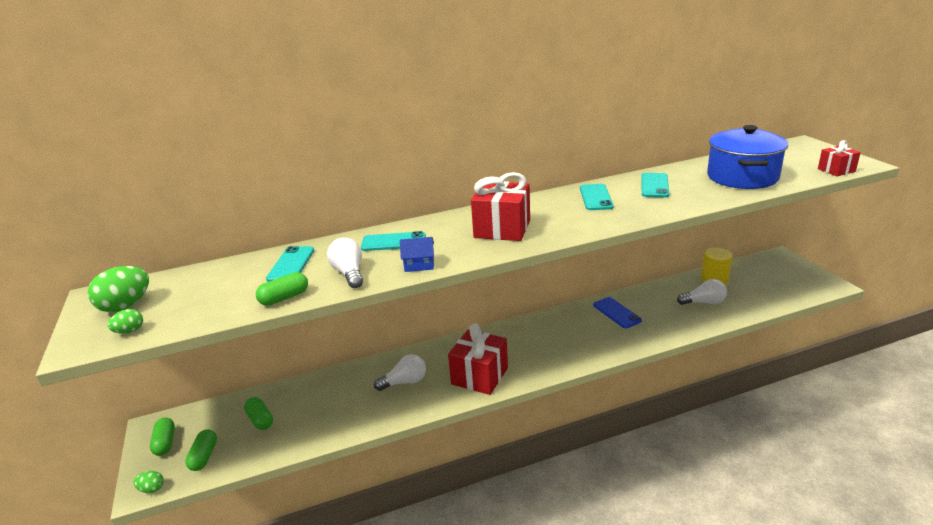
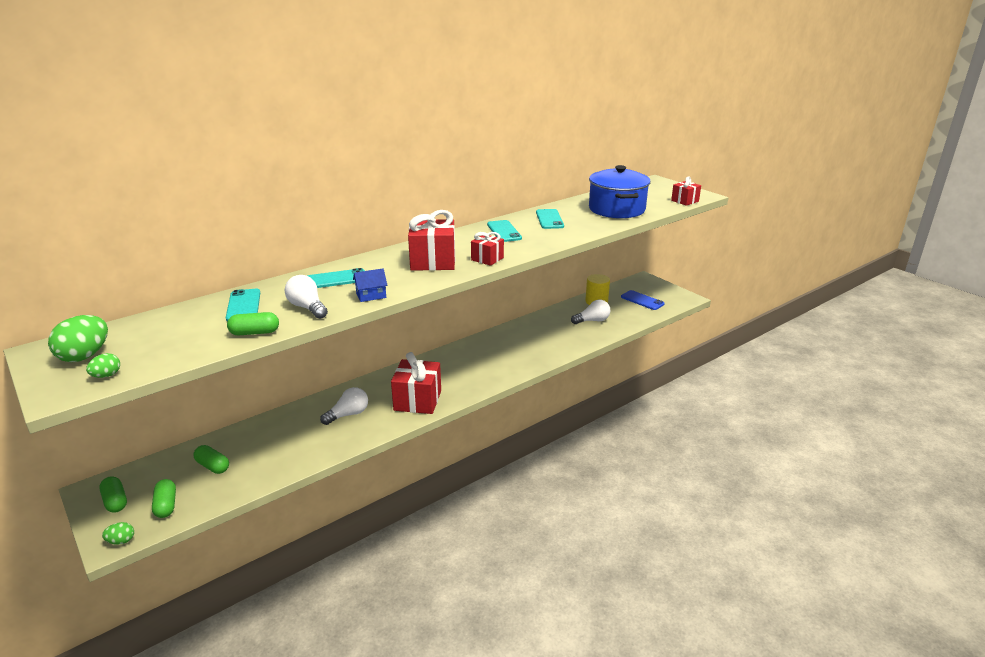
camera: 20 degrees left, 0 degrees up
(284, 298) = (254, 333): green capsule -> green capsule turned 45 degrees clockwise
(564, 230) = (487, 259): none -> red gift
(617, 313) = (523, 336): blue phone -> blue phone (642, 300)

